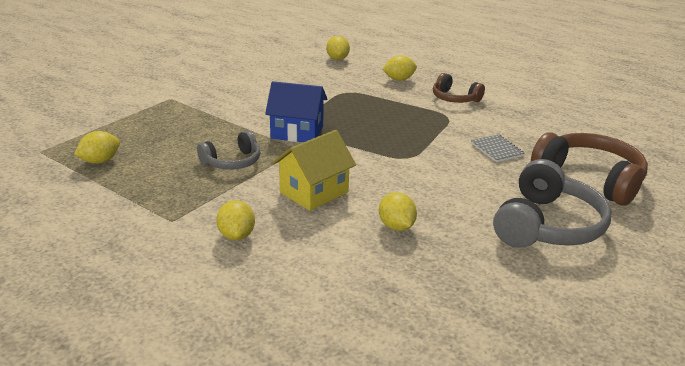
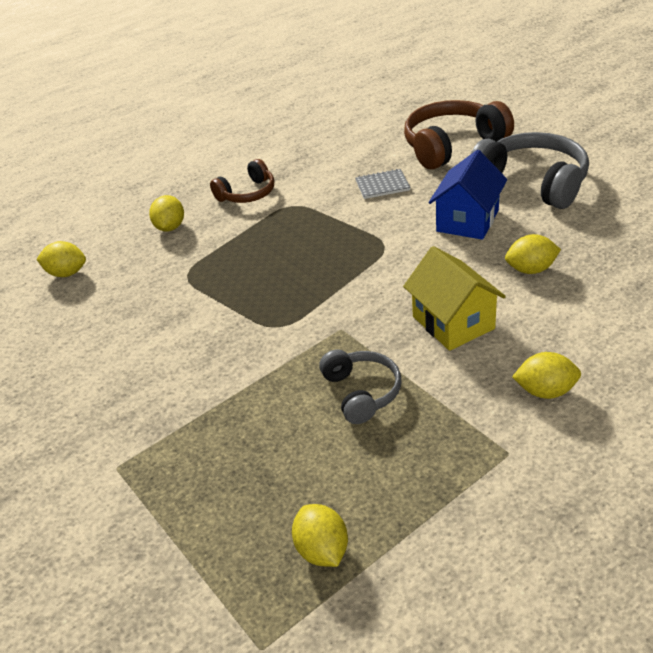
camera: 70 degrees left, 10 degrees up
(297, 132) = (292, 327): blue house -> blue house (467, 220)

